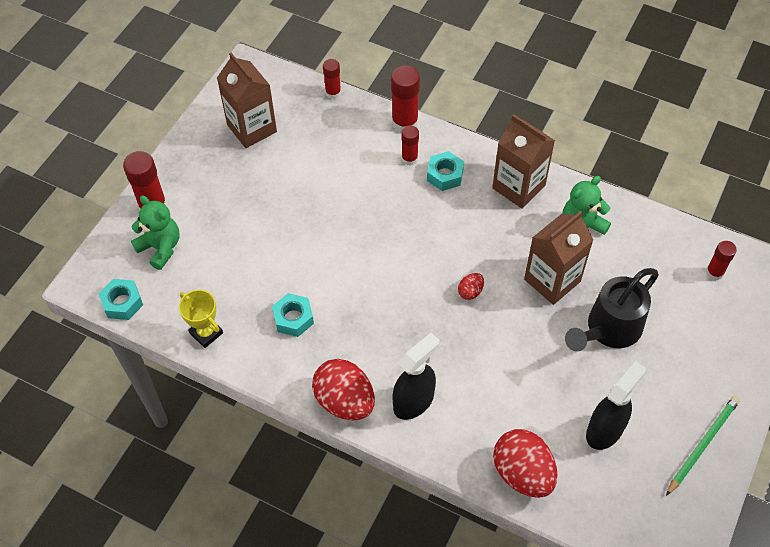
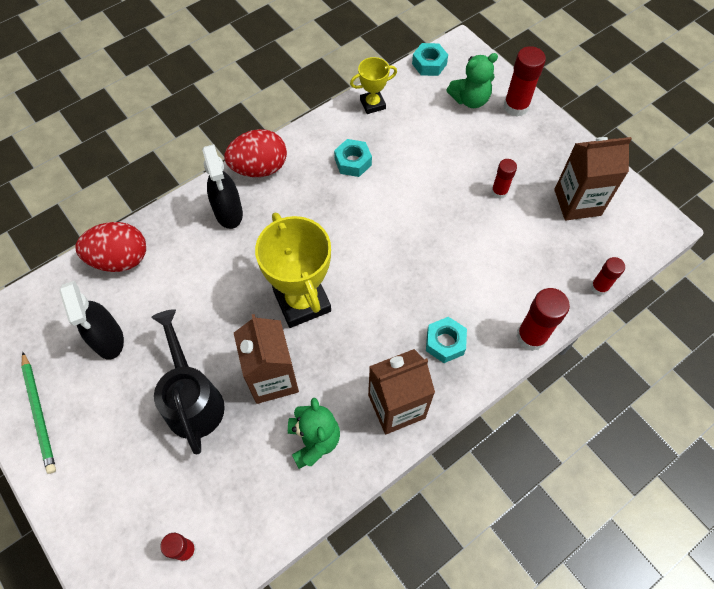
camera: 115 degrees right, 5 degrees up
(409, 159) = (480, 320): red glue stick -> red glue stick (499, 192)
(470, 292) = (302, 301): red egg -> yellow trophy

